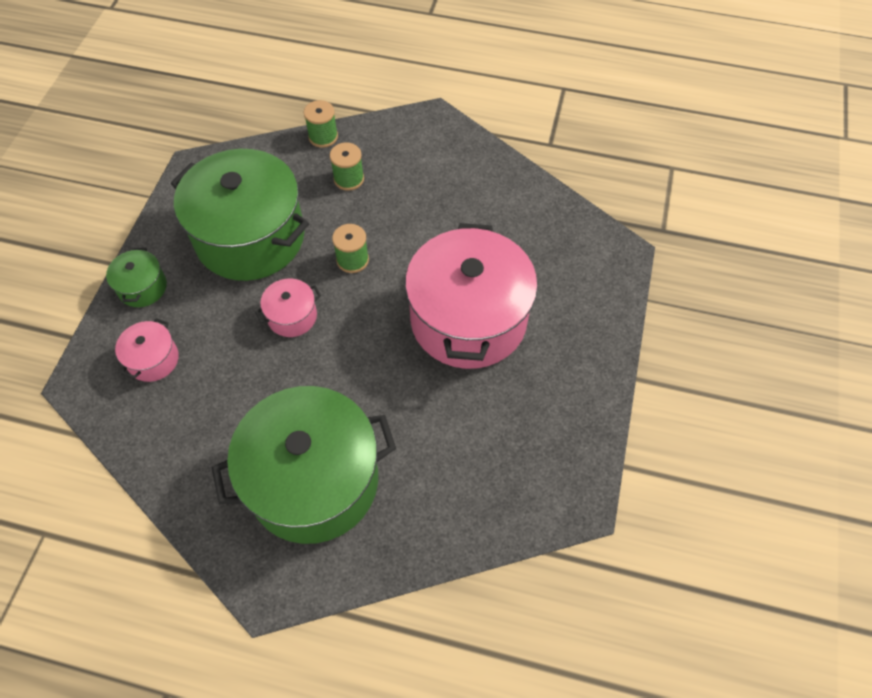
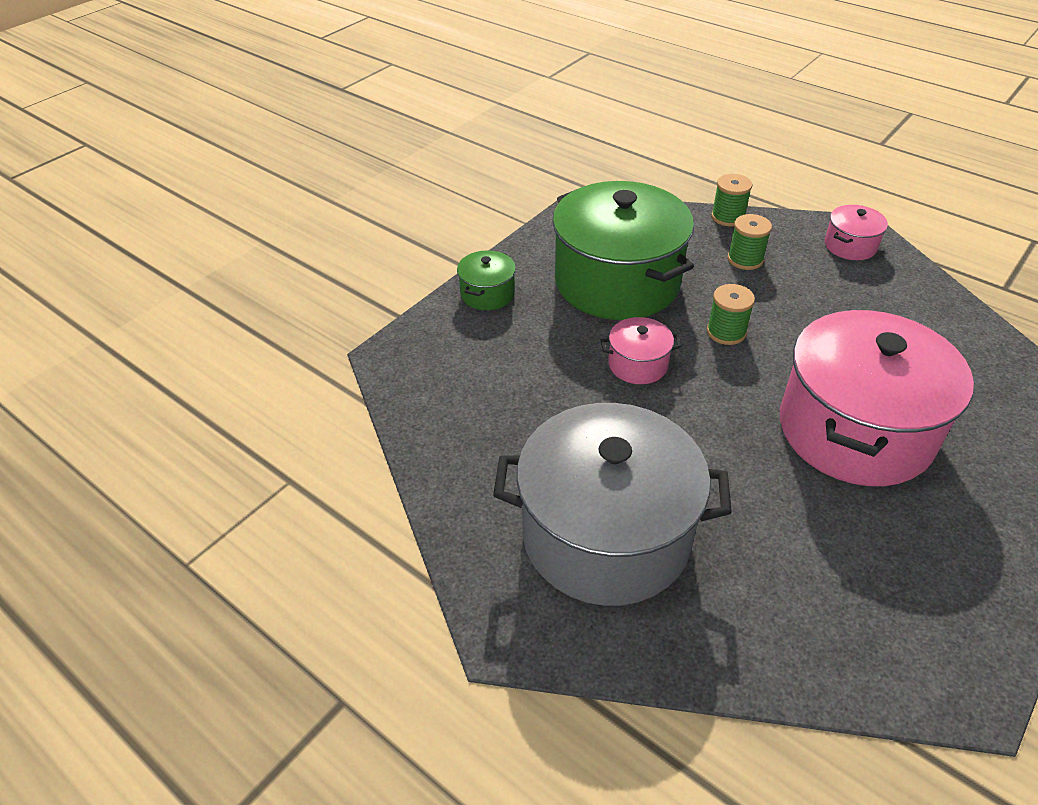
camera: 25 degrees right, 15 degrees down
(153, 359) = (471, 359): pink pot -> pink pot (850, 246)
(313, 481) = (606, 535): green pot -> grey pot

